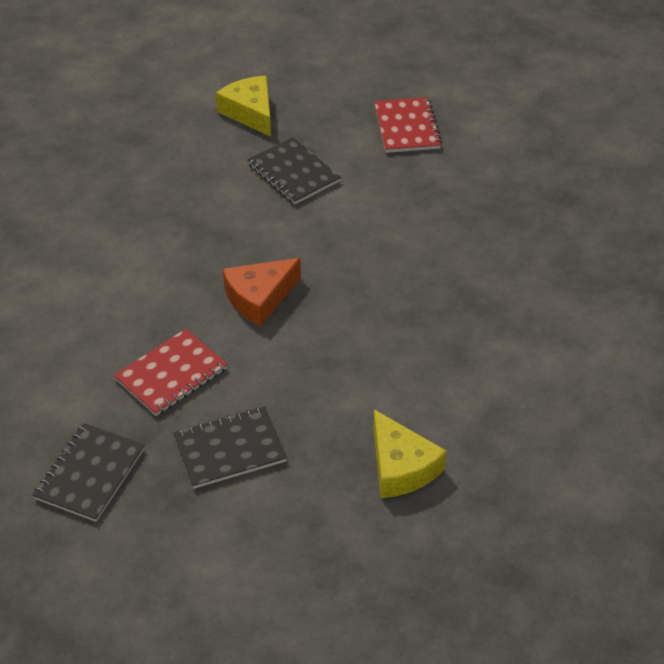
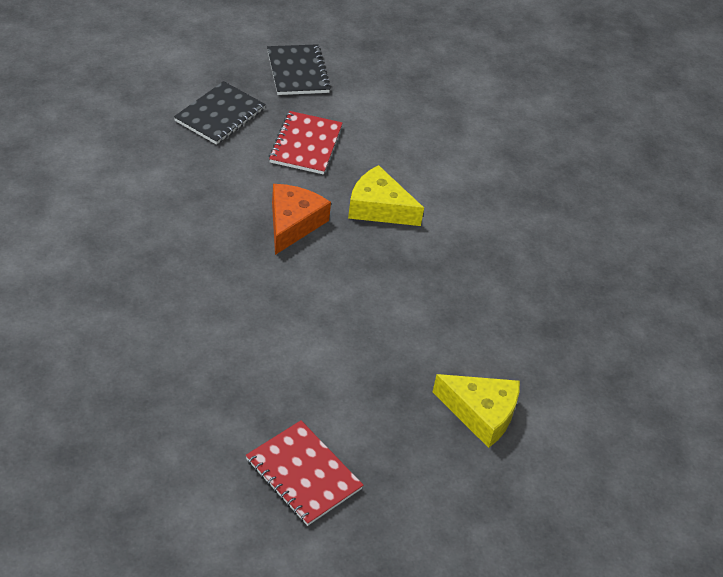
camera: 140 degrees right, 0 degrees up
(293, 173) = (371, 357): black notebook -> none
(401, 467) = (88, 146): yellow cheese -> yellow cheese (379, 208)

